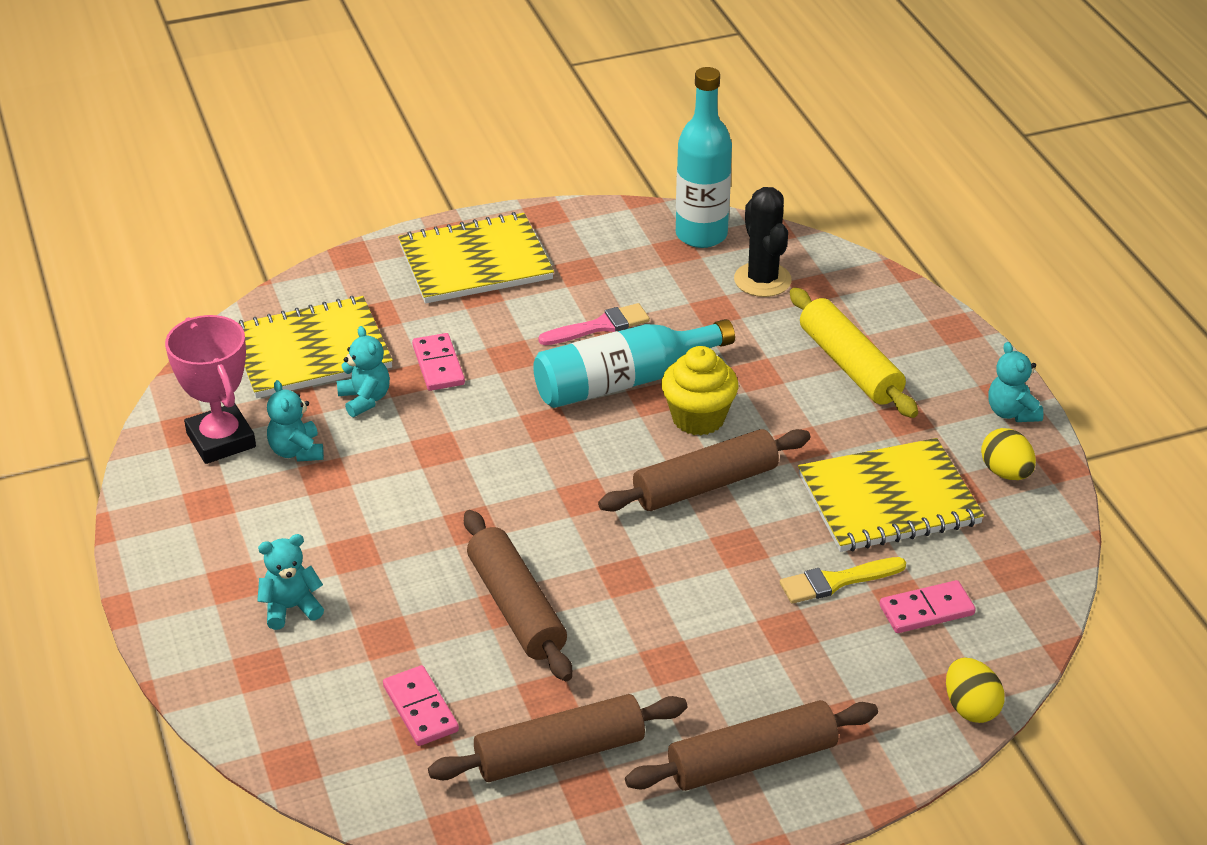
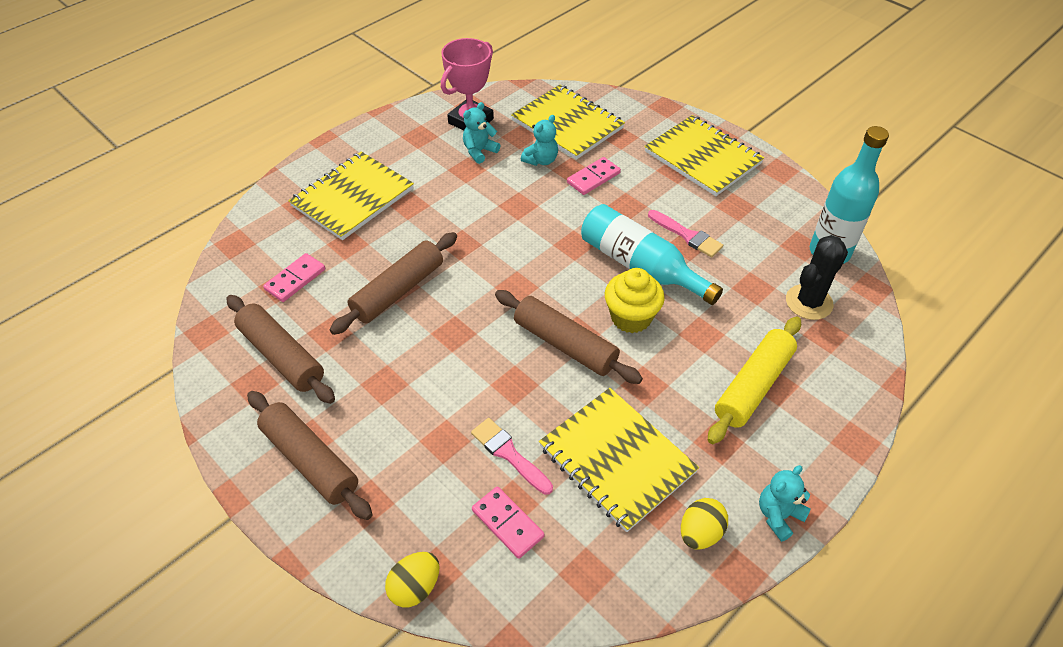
camera: 65 degrees right, 10 degrees up
(291, 608) = (352, 197): turquoise teddy bear -> yellow notebook
(836, 581) = (509, 454): yellow brush -> pink brush

